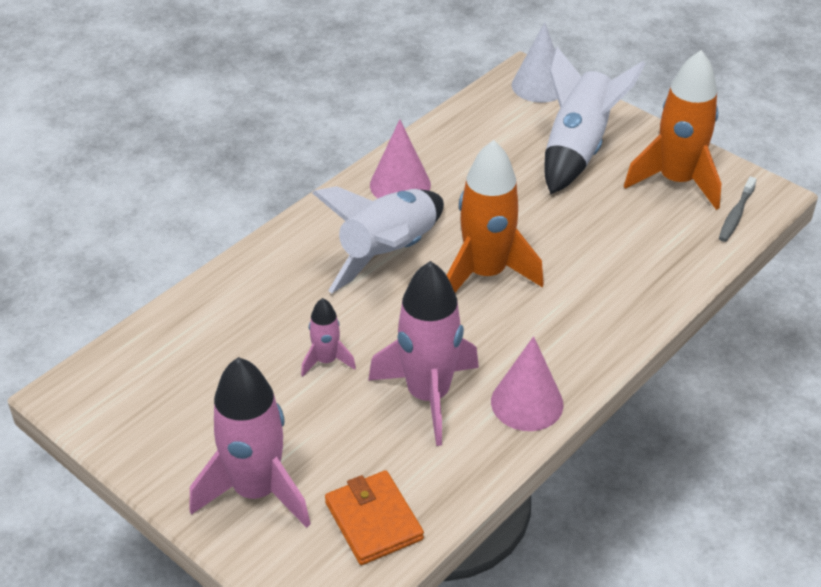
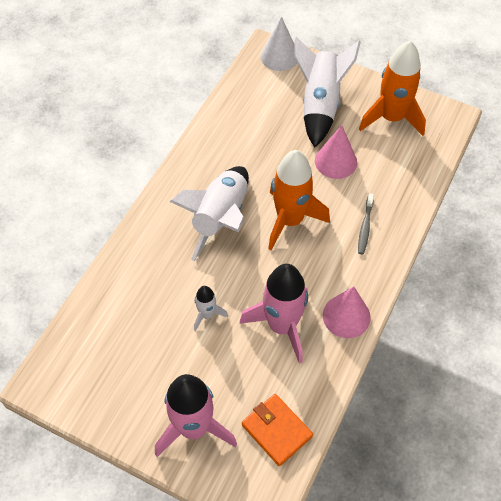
camera: 15 degrees left, 15 degrees up
(326, 361) = (207, 315): pink rocket -> white rocket
(400, 185) = (211, 159): pink cone -> pink cone (336, 161)
(736, 215) = (436, 137): grey toothbrush -> grey toothbrush (365, 227)

